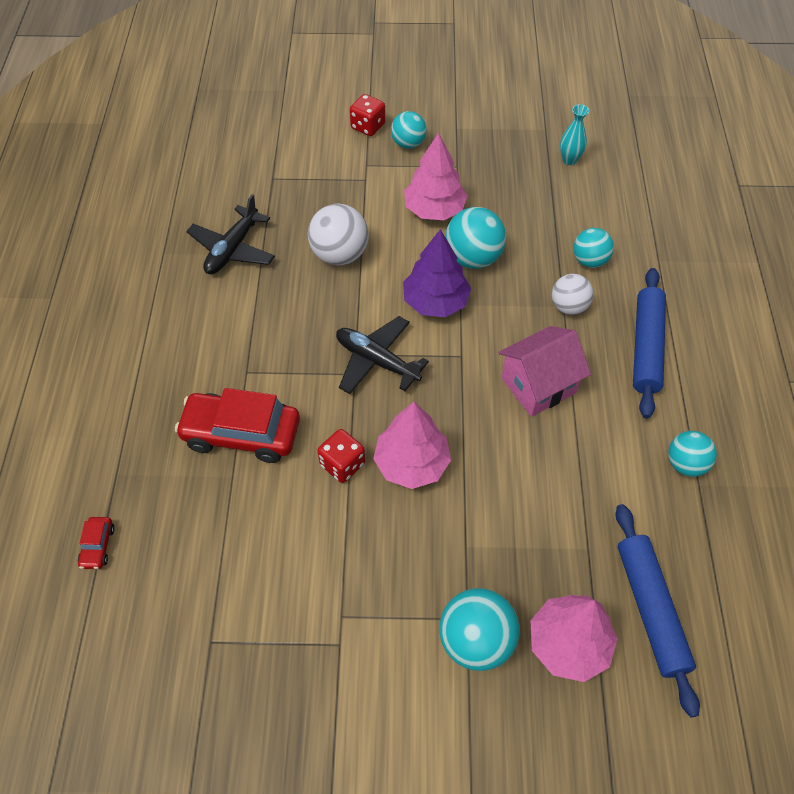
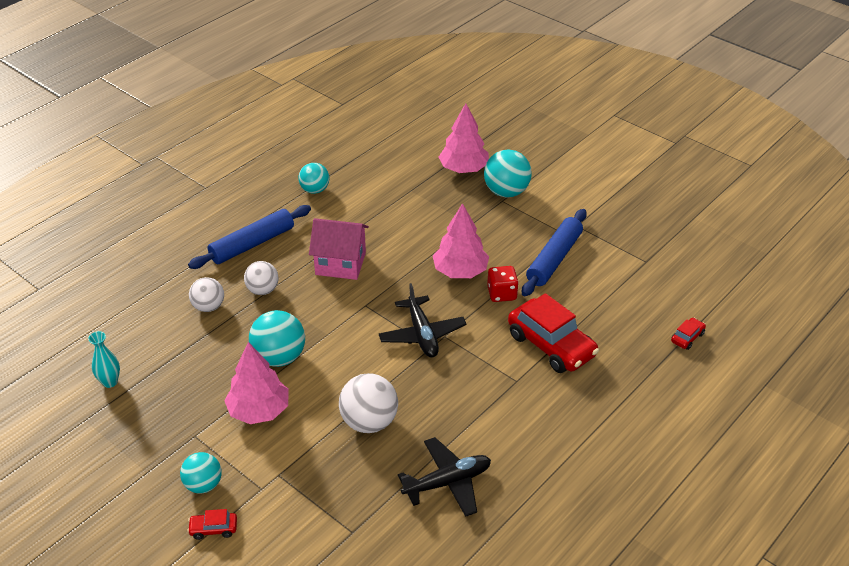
camera: 140 degrees left, 15 degrees down
(368, 126) = (213, 529): red dice -> red car
(436, 302) = (341, 345): purple tree -> none
(589, 260) = (208, 307): turquoise ball -> white ball
(651, 609) = (410, 158): blue rolling pin -> blue rolling pin (554, 259)

